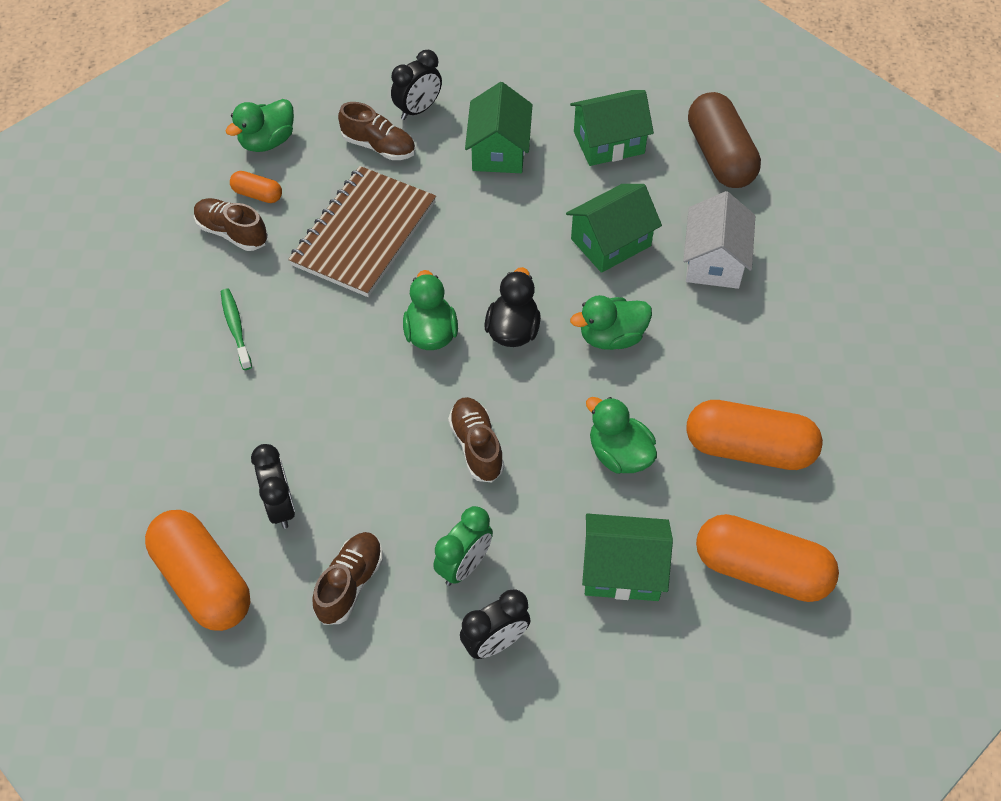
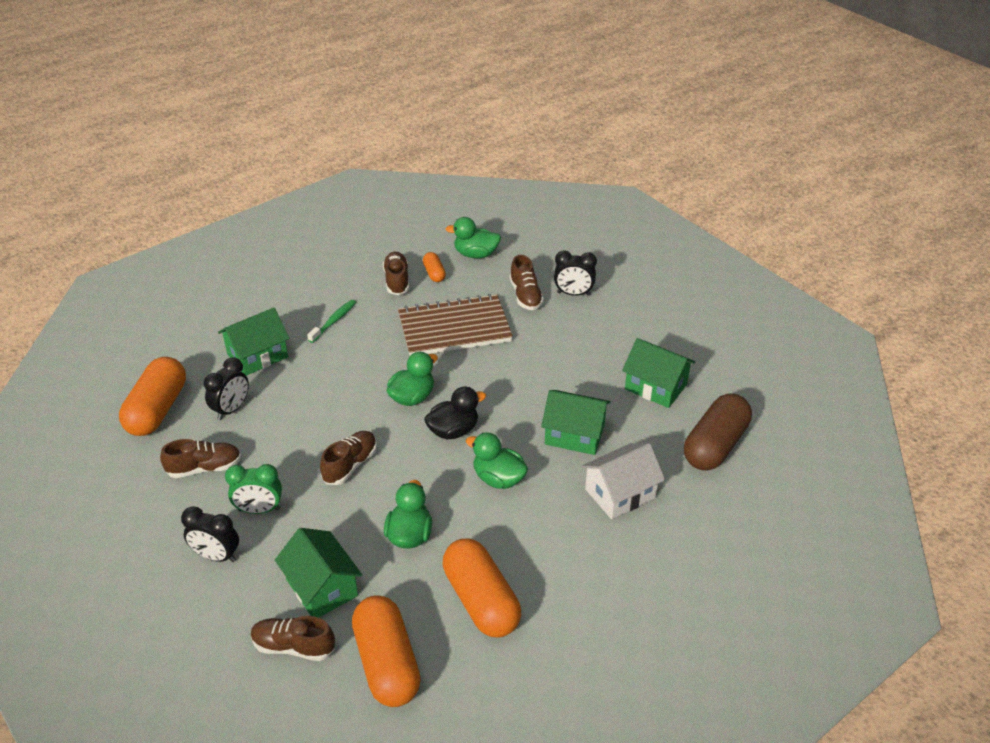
camera: 50 degrees right, 15 degrees down
(499, 150) = (585, 343): green house -> green house (257, 355)
(677, 638) = (293, 646): none -> brown shoe

